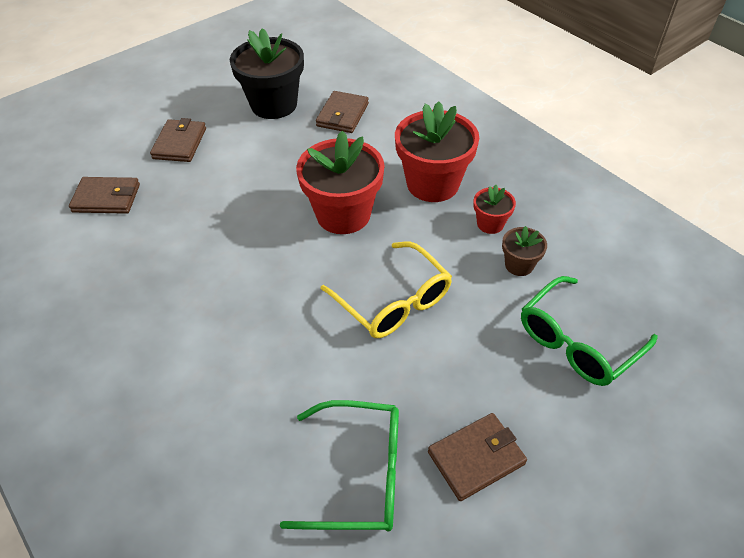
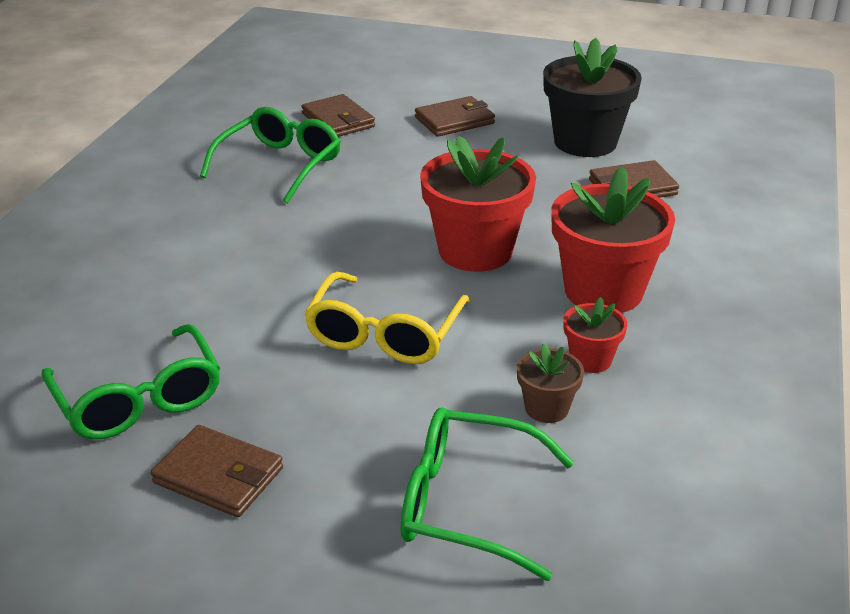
camera: 55 degrees right, 15 degrees down
(132, 259) = (280, 165): none -> green glasses

